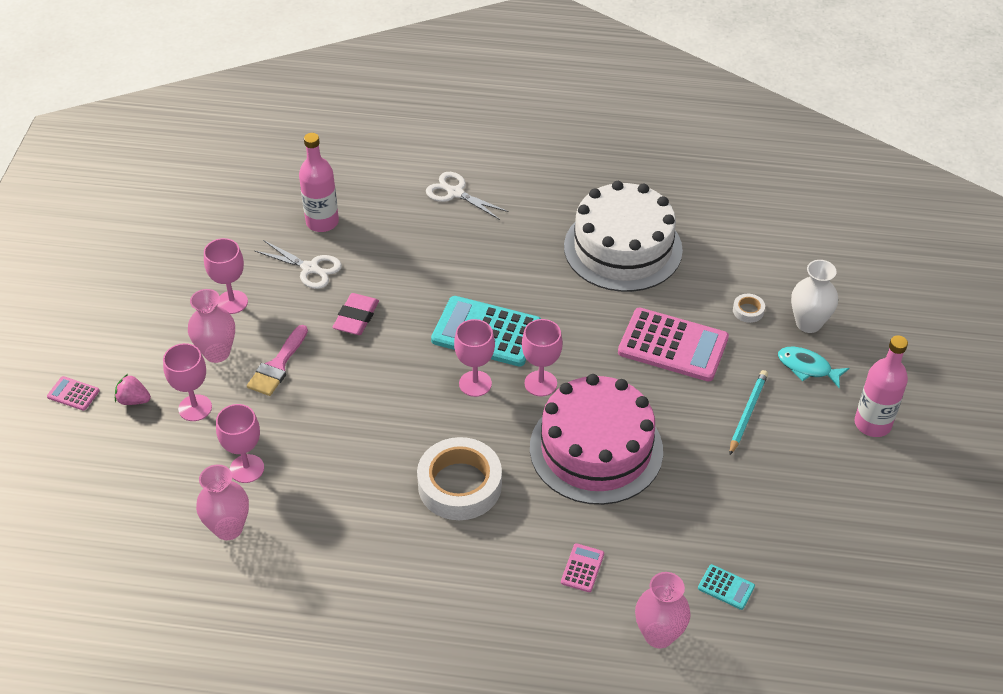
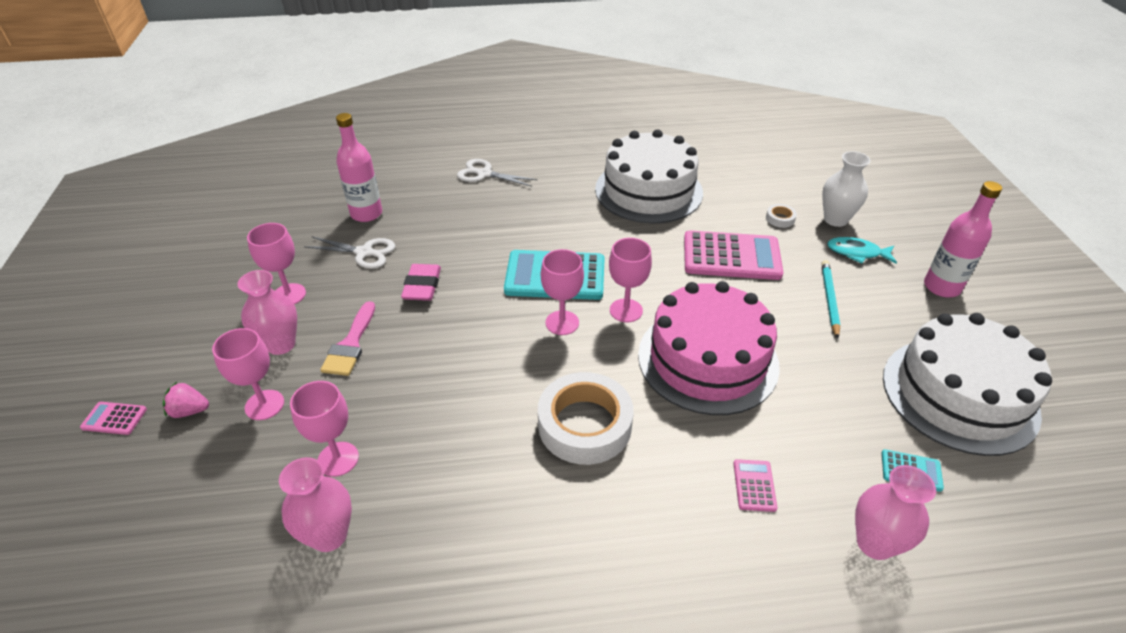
camera: 15 degrees left, 5 degrees down
(815, 533) = (959, 394): none -> white cake

